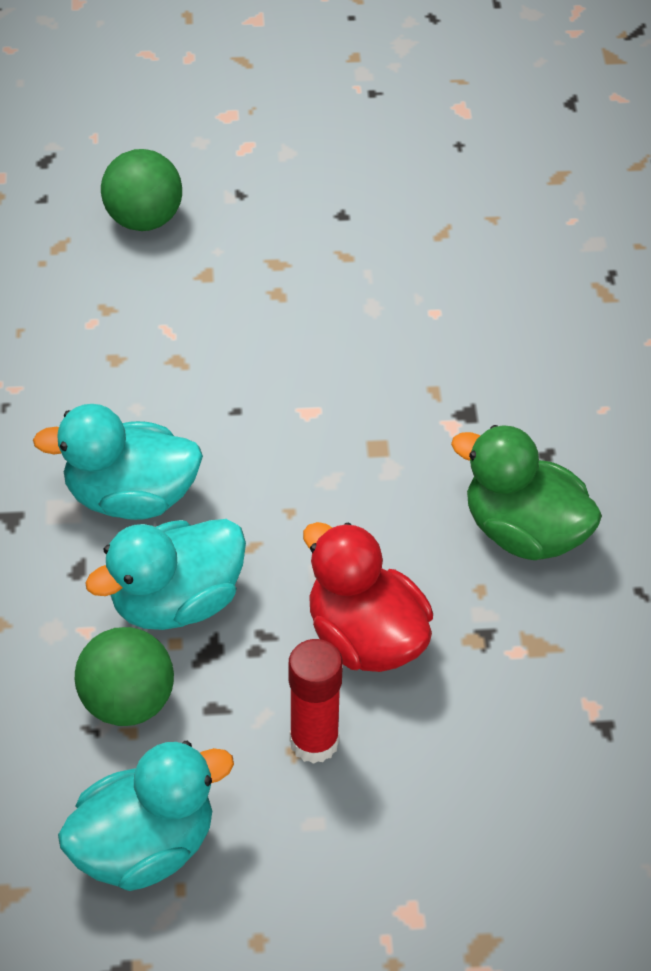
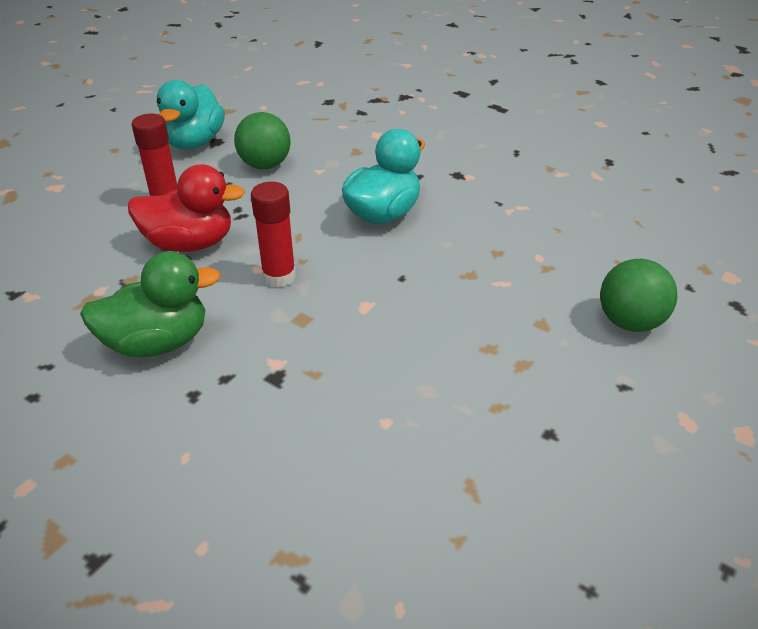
camera: 130 degrees right, 10 degrees down
(176, 602) = (298, 199): turquoise duck -> none
(336, 511) = (279, 276): none -> red glue stick

